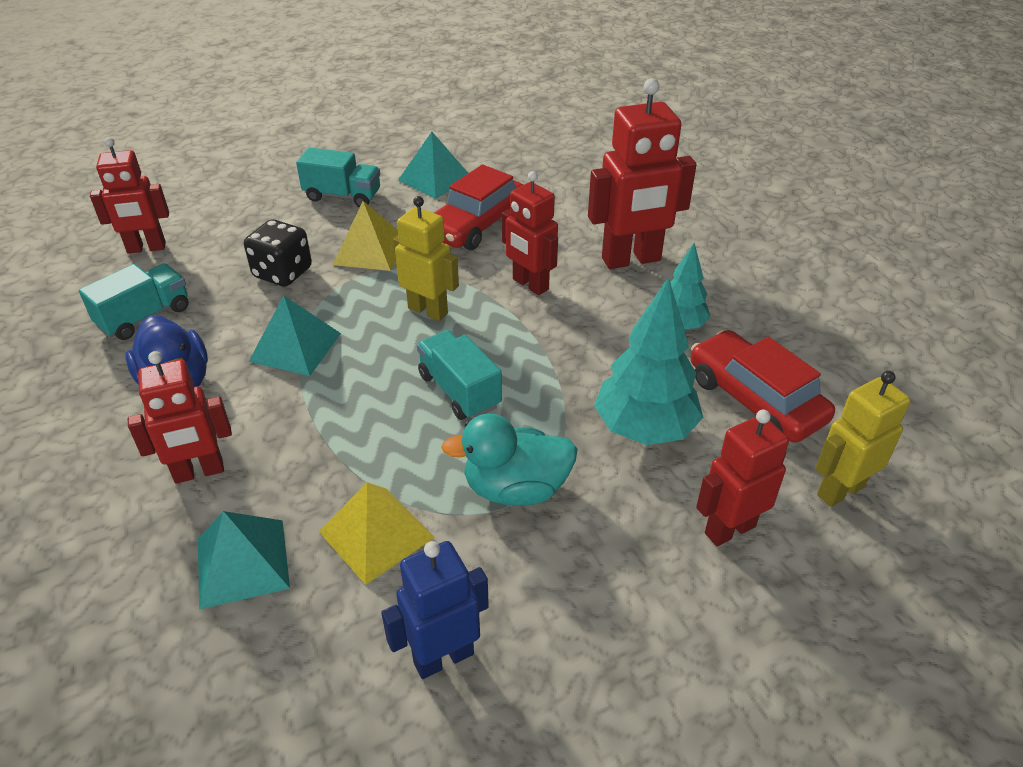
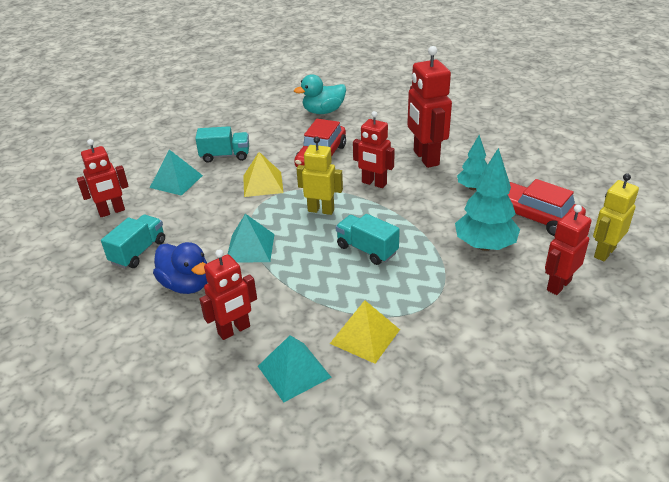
camera: 15 degrees left, 5 degrees down
(283, 273) = (214, 208): black dice -> none
(435, 179) = (278, 135): turquoise pyramid -> turquoise pyramid (176, 181)
(443, 657) = (442, 387): blue robot -> none
(516, 488) = (431, 293): turquoise duck -> turquoise duck (323, 111)
(631, 260) = (425, 158): red robot -> red robot turned 105 degrees clockwise

